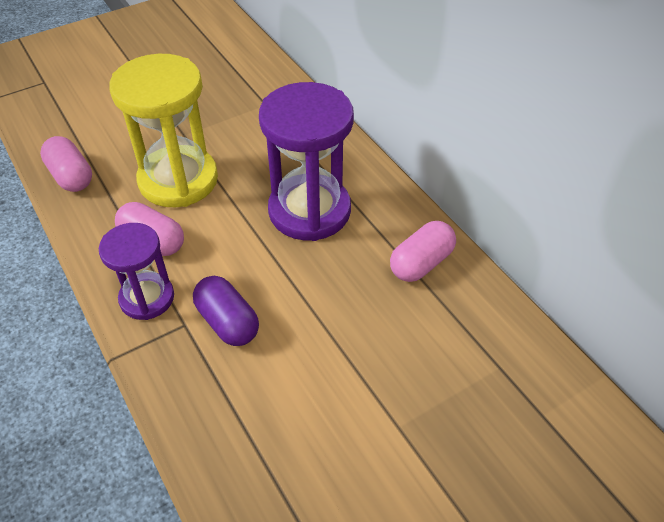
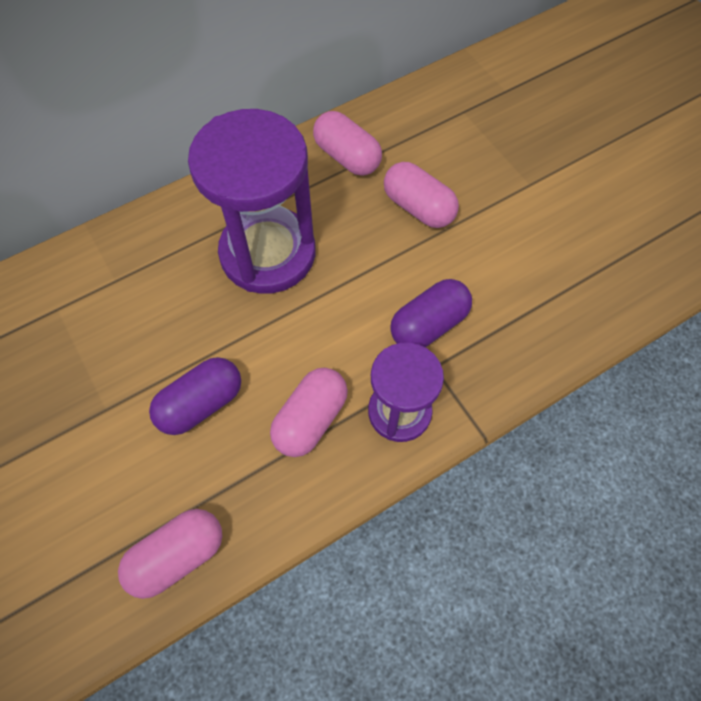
camera: 90 degrees left, 15 degrees up
(178, 180) = (201, 404): yellow hourglass -> purple capsule
(361, 319) = (418, 207): none -> pink capsule

